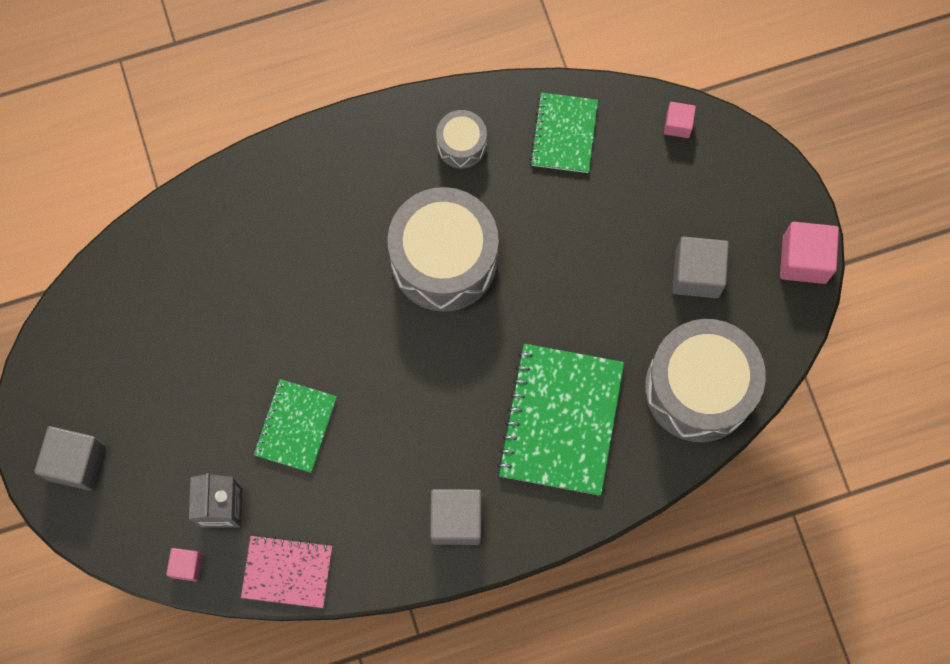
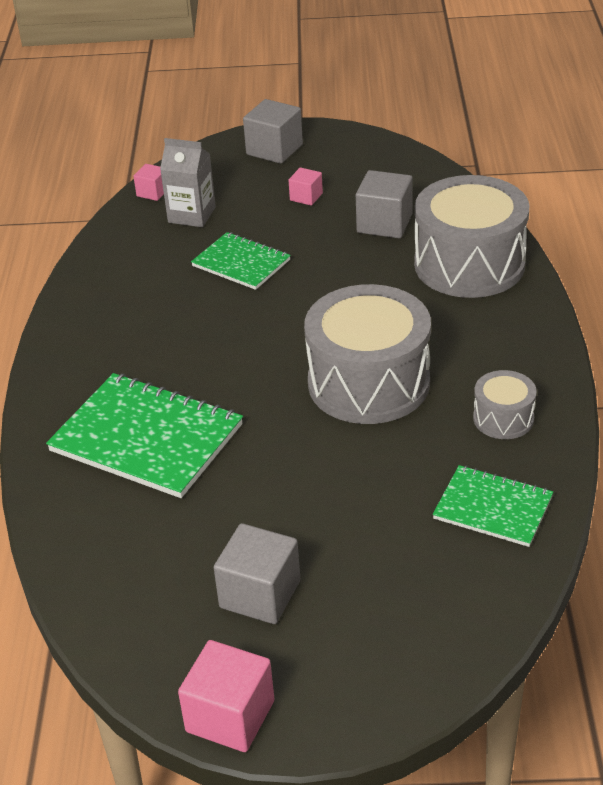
camera: 110 degrees right, 35 degrees down
(287, 572) = (111, 242): pink notebook -> none
(456, 520) = (91, 347): grey cube -> grey cube (384, 223)
(678, 124) = (475, 623): pink cube -> pink cube (306, 197)
(699, 388) = (117, 562): grey drum -> grey drum (469, 264)

